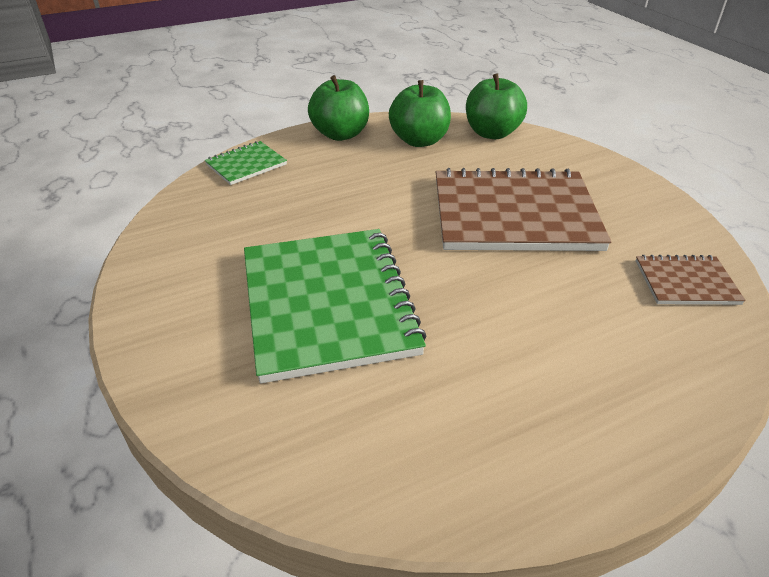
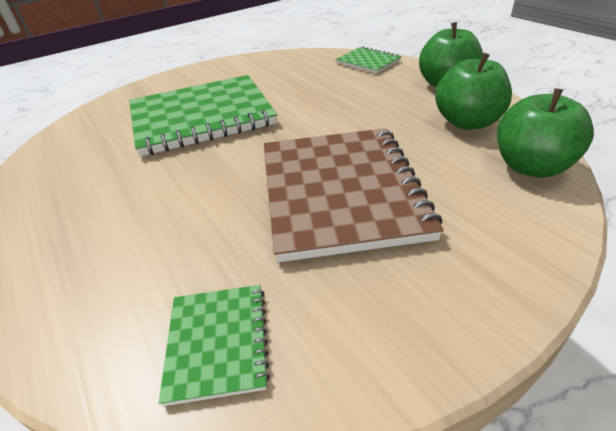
camera: 85 degrees right, 0 degrees up
(686, 282) = (218, 342): brown notebook -> green notebook

